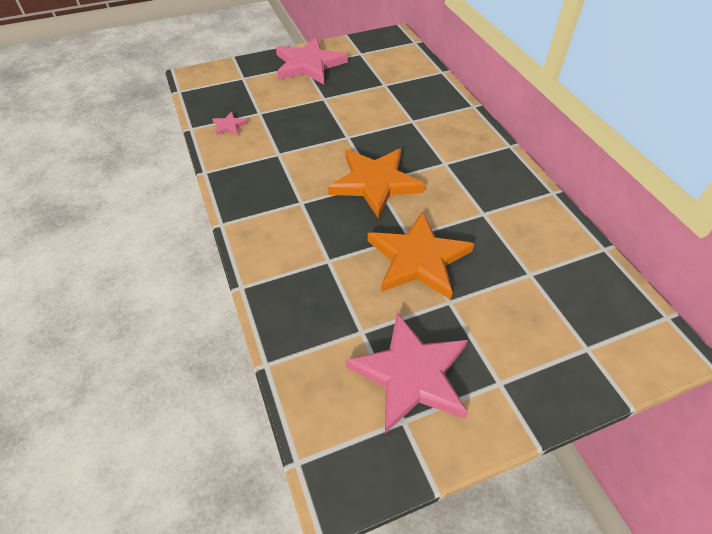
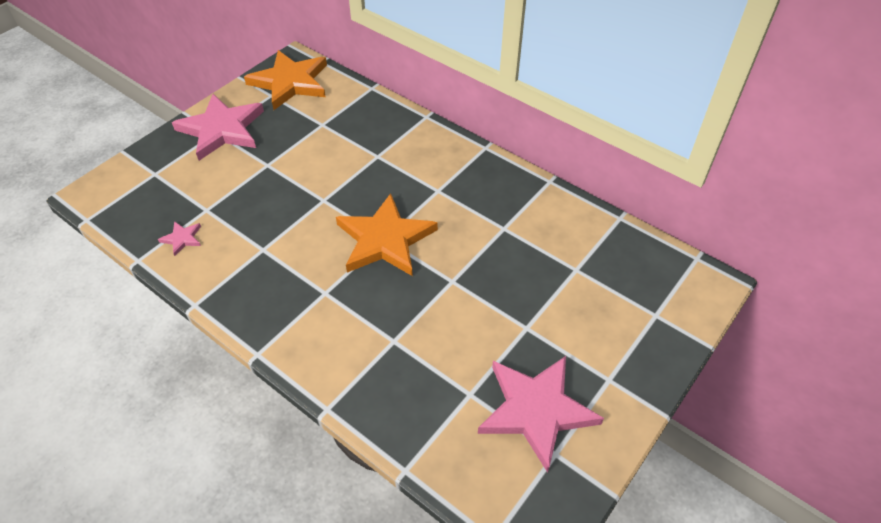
camera: 30 degrees left, 0 degrees up
(418, 259) = (474, 300): orange star -> orange star (290, 82)

